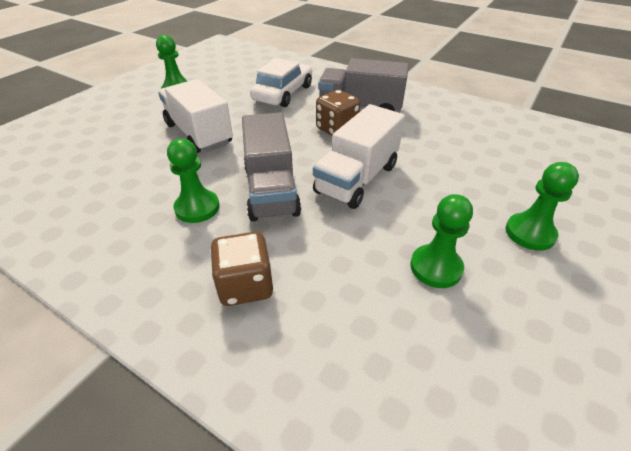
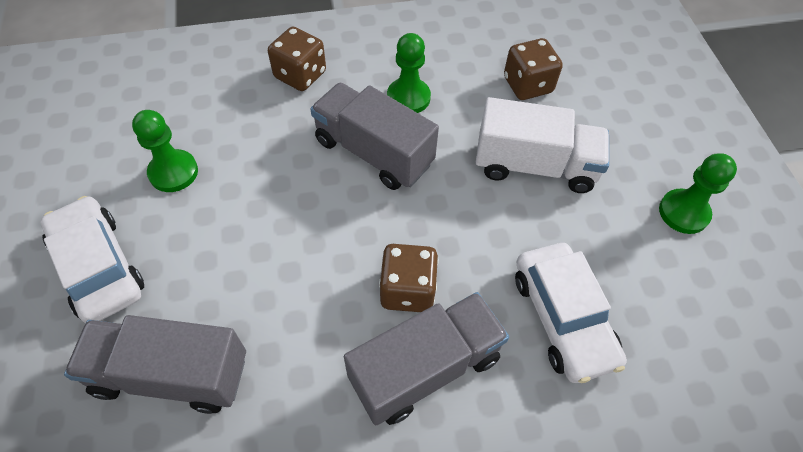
camera: 135 degrees right, 15 degrees up
(120, 167) = (527, 85): none -> brown dice
(357, 179) = (309, 222): white truck -> none
(493, 160) = (171, 374): none -> grey truck
(530, 233) = (98, 267): green pawn -> white car

